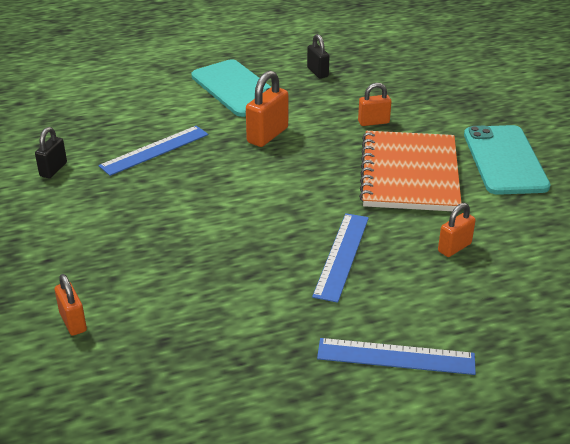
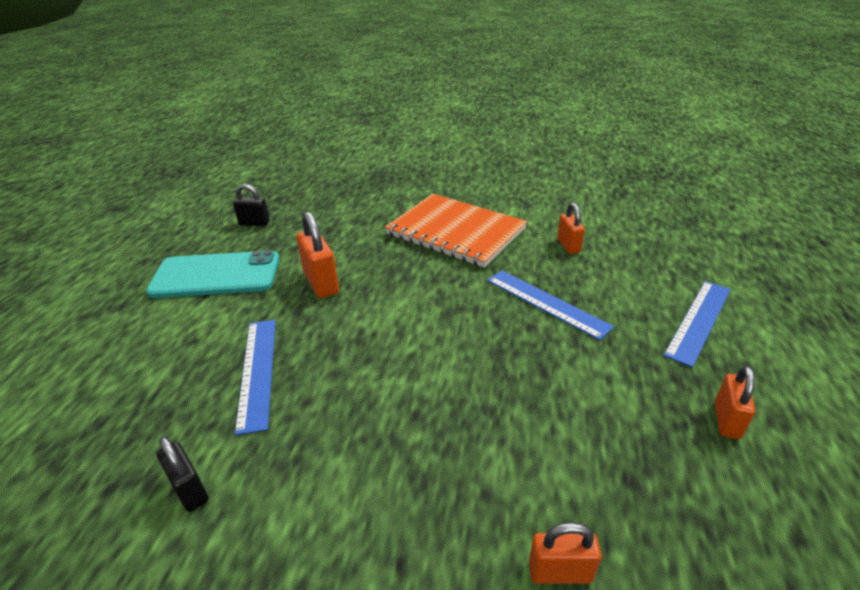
camera: 60 degrees left, 0 degrees up
(373, 122) = (366, 223): orange padlock -> orange padlock (726, 420)
(505, 160) = (474, 190): turquoise phone -> none

